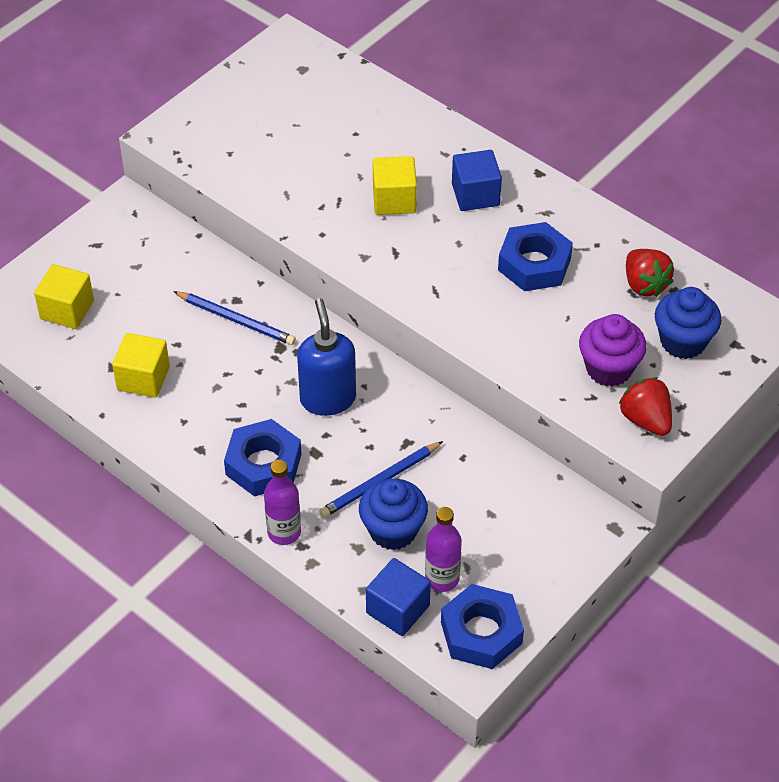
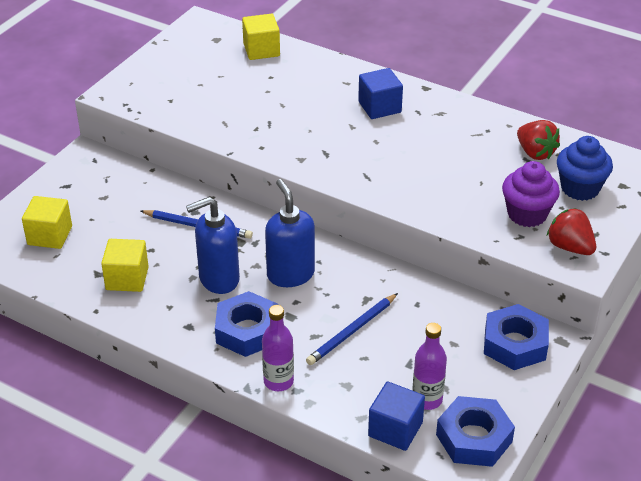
camera: 10 degrees left, 10 degrees down
(245, 393) = (218, 279): none -> blue soap dispenser
(393, 530) = (373, 367): blue cupcake -> none
(394, 200) = (314, 117): yellow cube -> yellow cube (261, 50)
(534, 264) = (442, 149): blue nut -> blue nut (515, 344)

